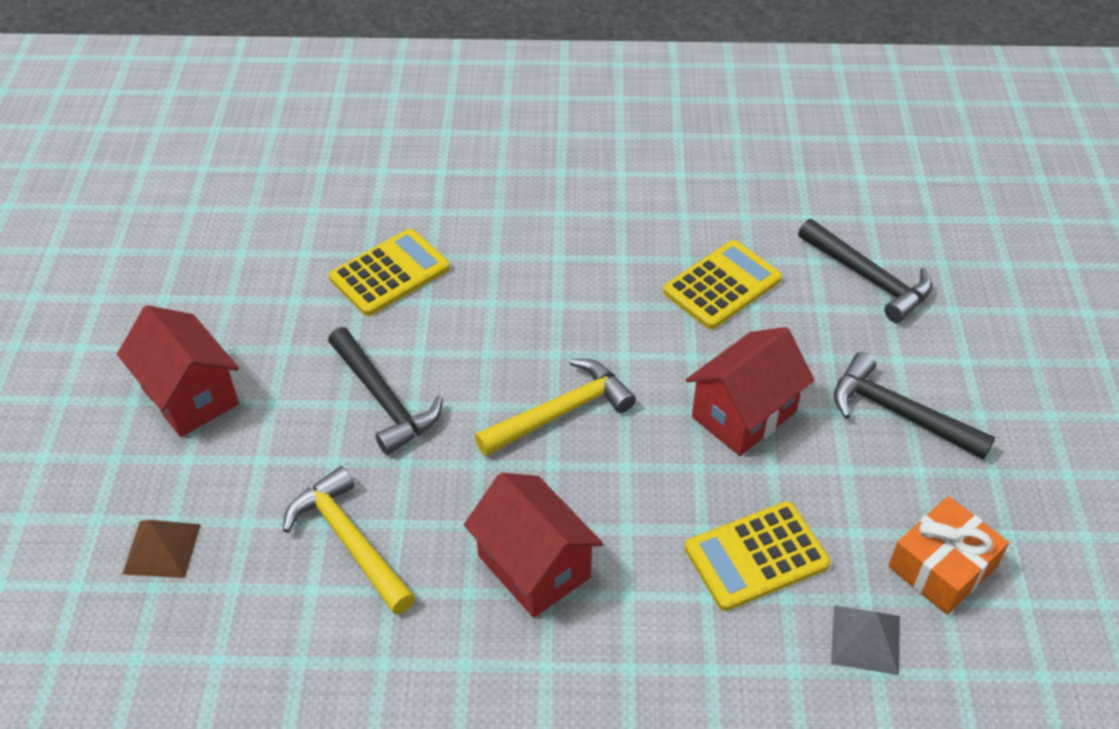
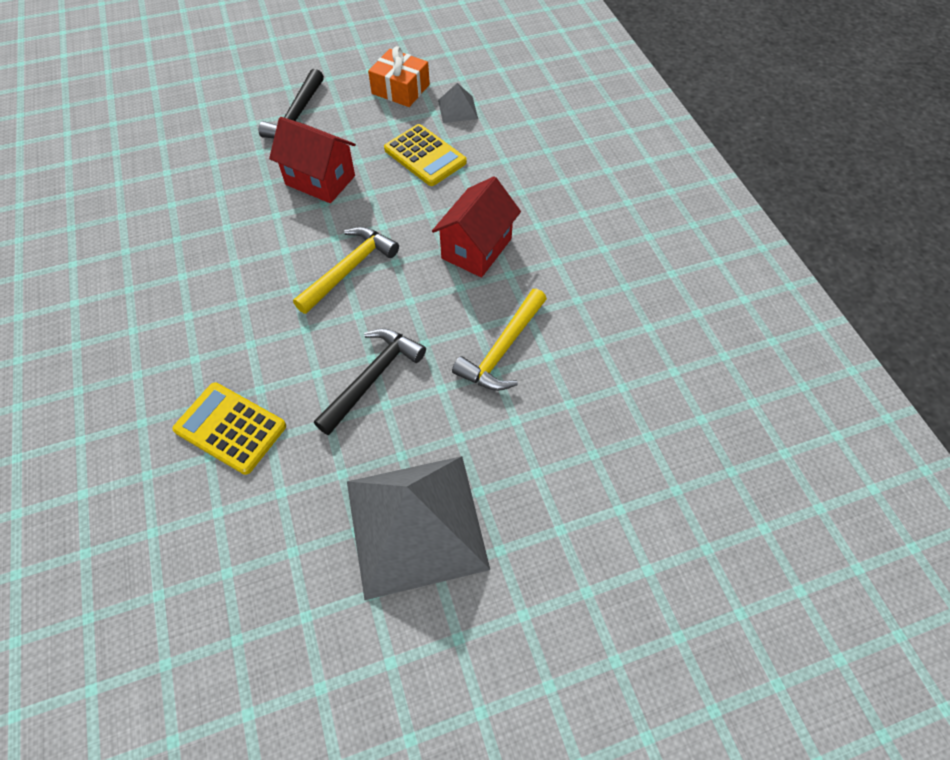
camera: 110 degrees left, 10 degrees up
(162, 548) = (562, 465): brown pyramid -> none
(190, 396) = (416, 523): red house -> grey pyramid
(561, 413) = (349, 269): yellow hammer -> yellow hammer turned 90 degrees clockwise
(722, 285) = (202, 213): yellow calculator -> none
(868, 278) = (179, 144): black hammer -> none

